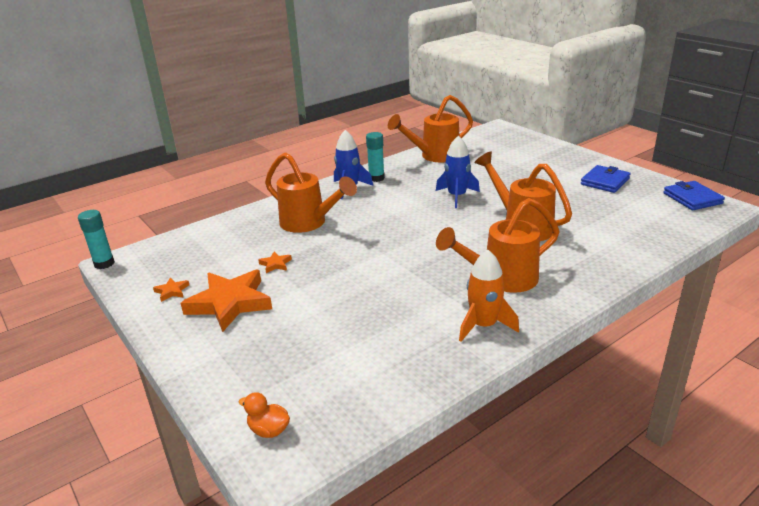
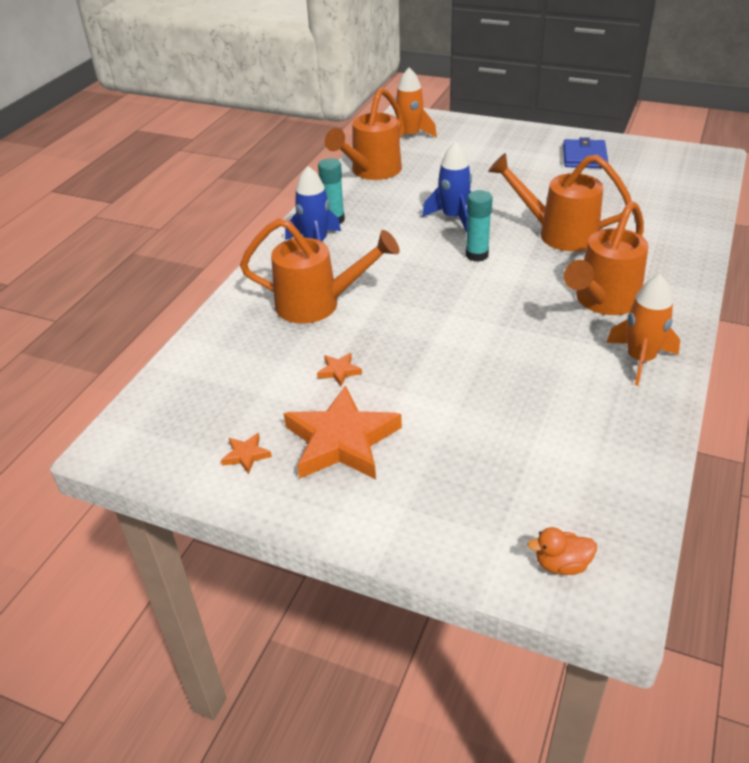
camera: 30 degrees left, 10 degrees up
(104, 264) = (97, 455): turquoise glue stick -> turquoise glue stick (477, 255)
(487, 140) = (410, 136): none -> orange rocket
(692, 198) = (680, 155): blue wallet -> none

